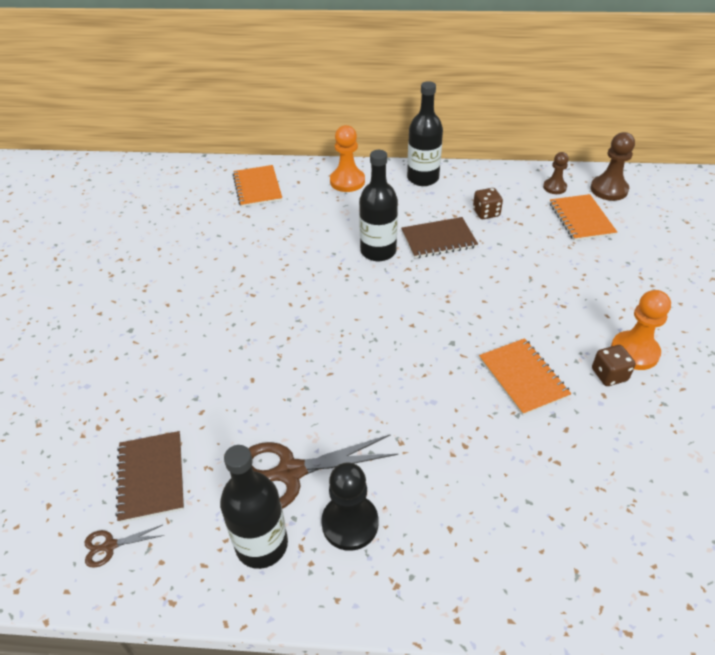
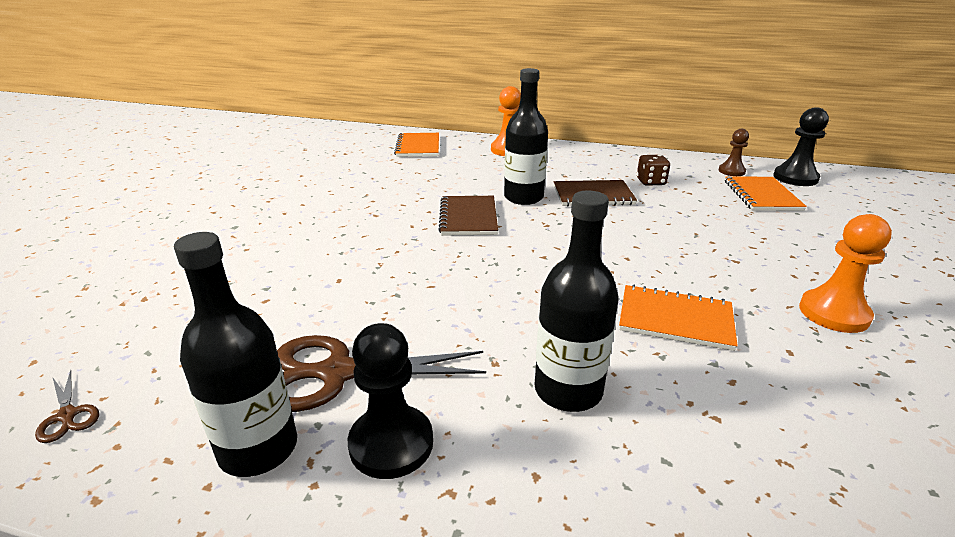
camera: 10 degrees right, 15 degrees down
(109, 546) = (67, 416): brown scissors -> brown scissors turned 120 degrees counterclockwise
(151, 477) = (168, 352): brown notebook -> brown notebook (468, 217)
(423, 178) = (587, 154): black bottle -> black bottle (568, 390)
(523, 377) = (675, 319): orange notebook -> orange notebook turned 60 degrees counterclockwise
(609, 189) = (795, 178): brown pawn -> black pawn
(609, 375) = (797, 332): brown dice -> none

